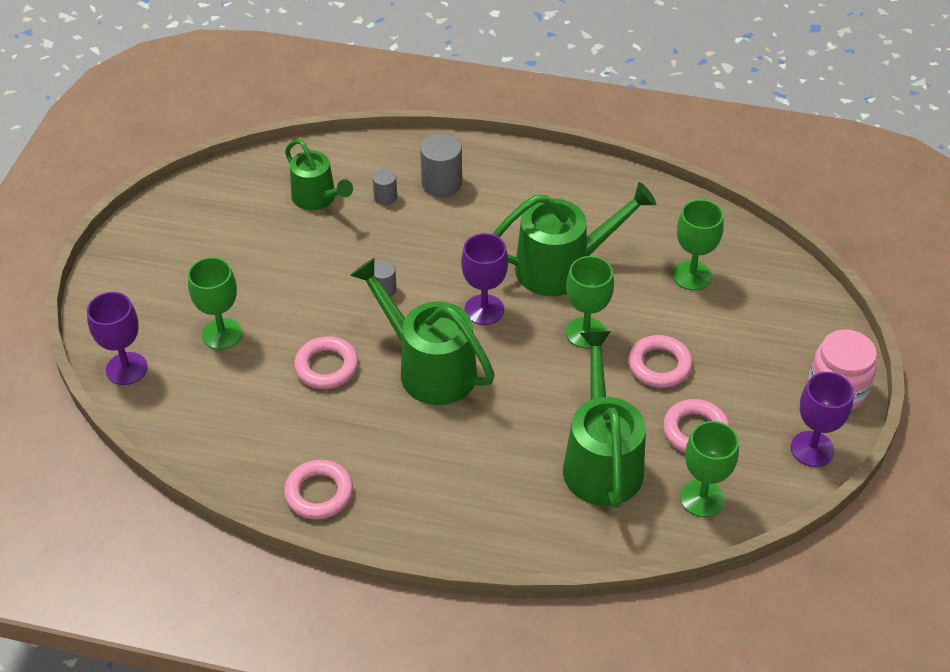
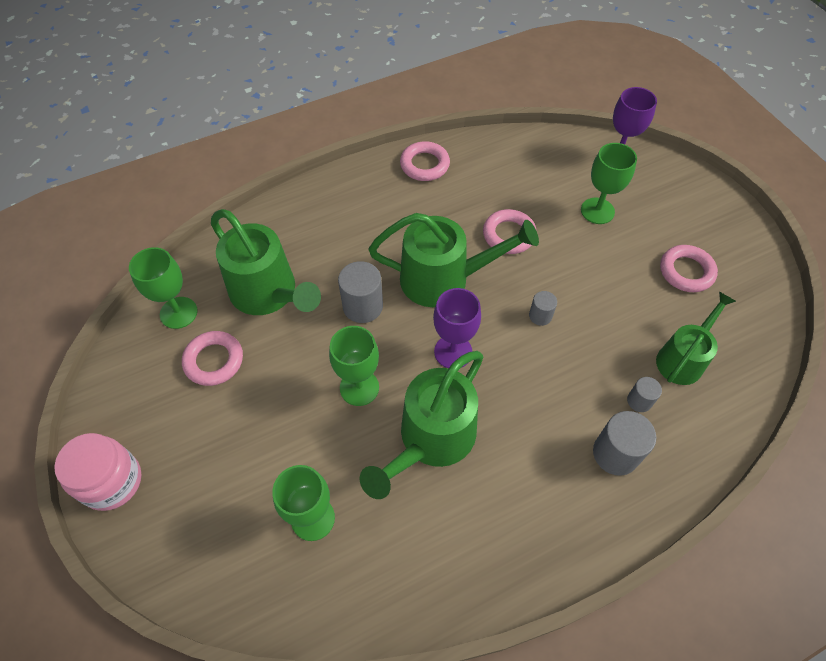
camera: 140 degrees right, 10 degrees up
(318, 198) = (683, 358): green watering can -> green watering can turned 120 degrees clockwise
(524, 392) = (363, 306): none -> grey cylinder
(659, 365) = (278, 399): pink ring -> pink ring (686, 271)
(812, 449) = (111, 407): purple goblet -> none

